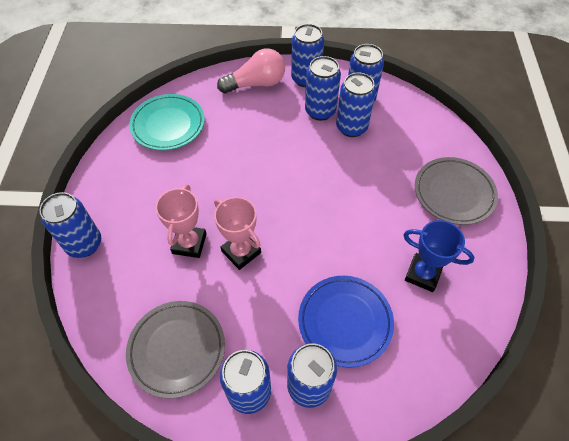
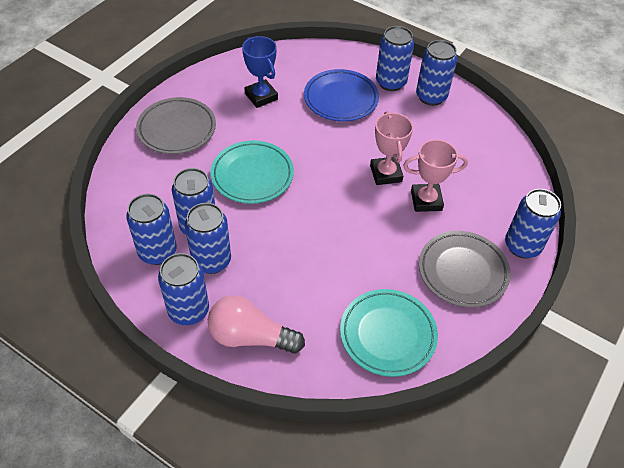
camera: 150 degrees left, 5 degrees down
(177, 349) = (469, 138): grey plate -> grey plate (462, 271)
(189, 243) = (426, 200): pink trophy -> pink trophy turned 45 degrees clockwise
(352, 186) = (252, 175): none -> turquoise plate

